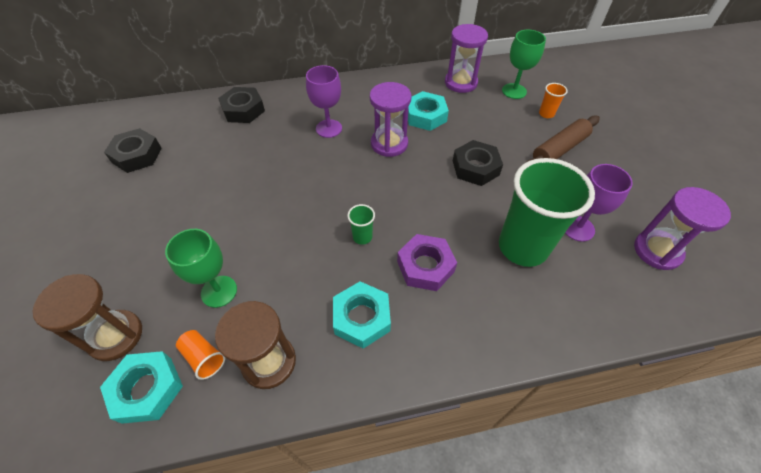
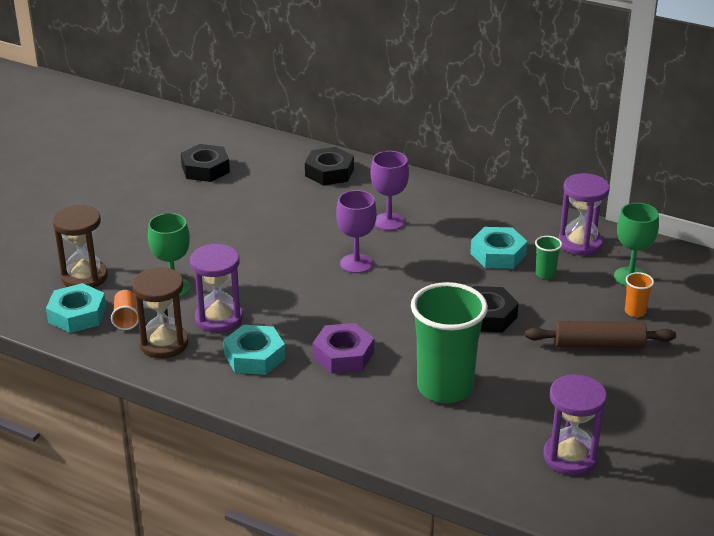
camera: 40 degrees right, 20 degrees down
(362, 237) = (317, 311): green cup -> green cup (545, 274)
(389, 144) = (429, 259): purple hourglass -> purple hourglass (219, 318)
(578, 228) = (518, 404): purple goblet -> purple goblet (356, 263)

